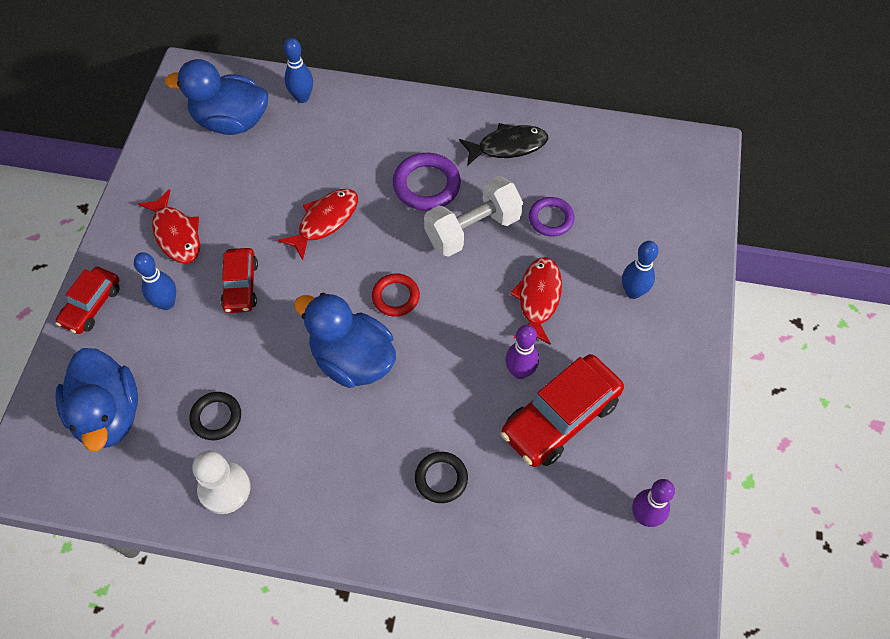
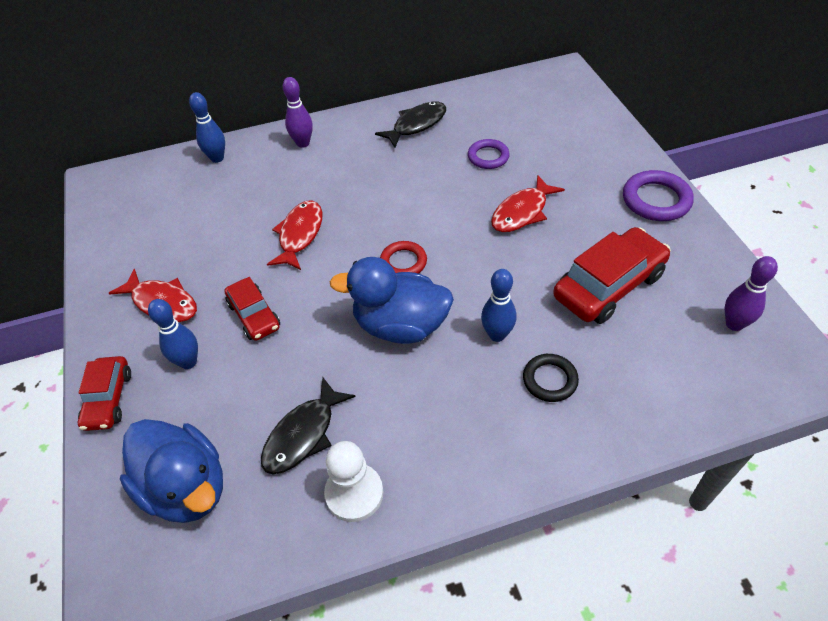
camera: 25 degrees left, 10 degrees down
(216, 417) = (303, 434): black ring -> black fish
(231, 121) = (161, 198): blue duck -> none
(426, 185) = (370, 175): purple ring -> purple ring (656, 200)
(472, 229) = (431, 189): white dumbbell -> none
(520, 371) = (549, 269): purple bowling pin -> purple bowling pin (303, 143)
(538, 298) = (522, 212): red fish -> red fish turned 120 degrees counterclockwise
(560, 417) = (608, 286): red car -> red car turned 150 degrees counterclockwise
(633, 292) = (590, 177): blue bowling pin -> blue bowling pin (497, 335)

